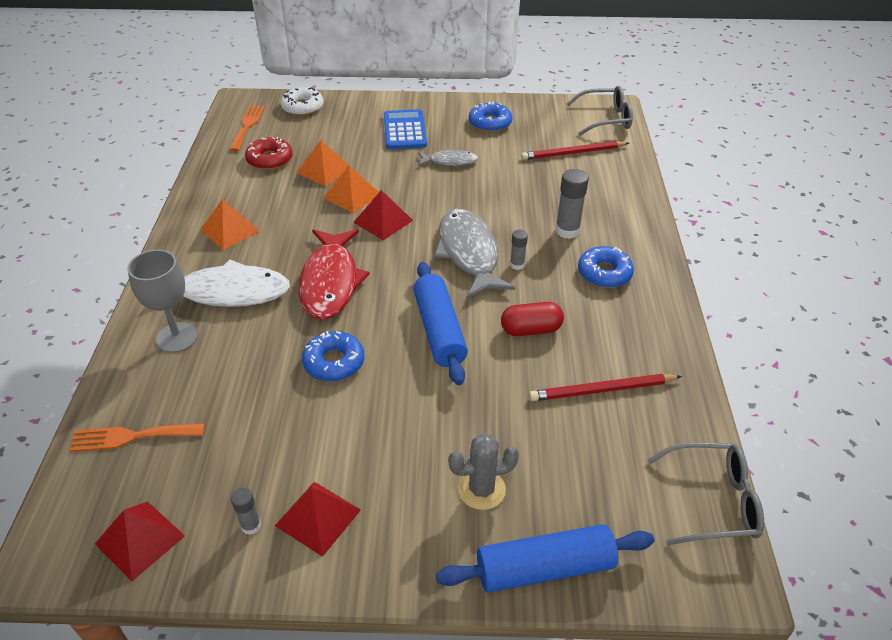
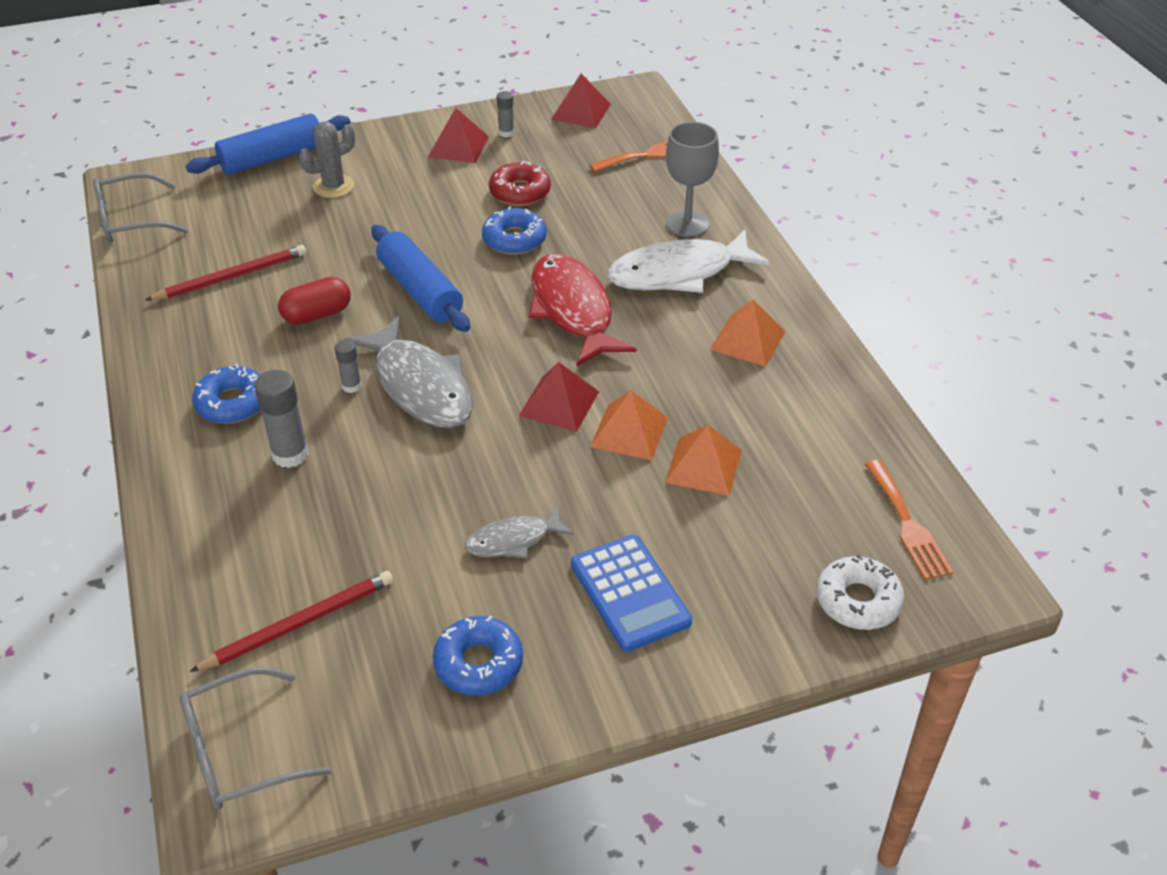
camera: 160 degrees right, 0 degrees up
(270, 159) = (803, 463): red donut -> red donut (520, 192)

